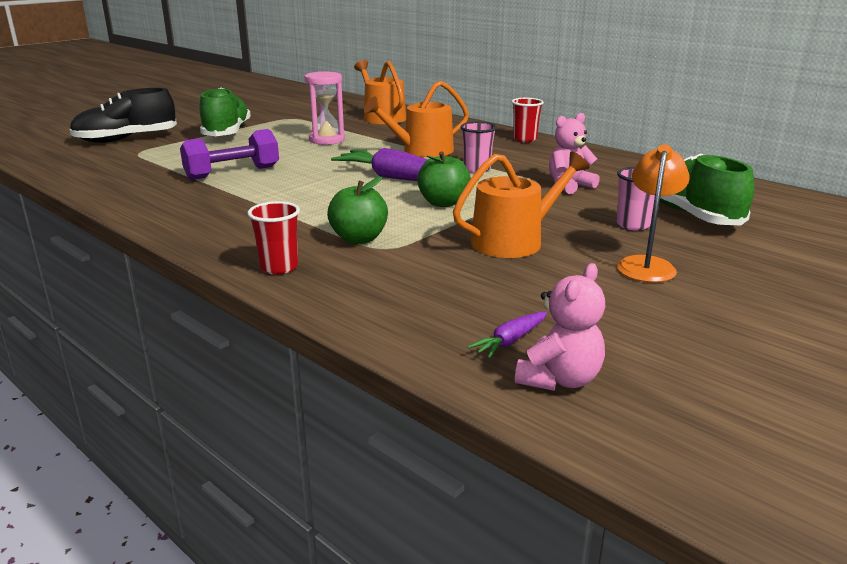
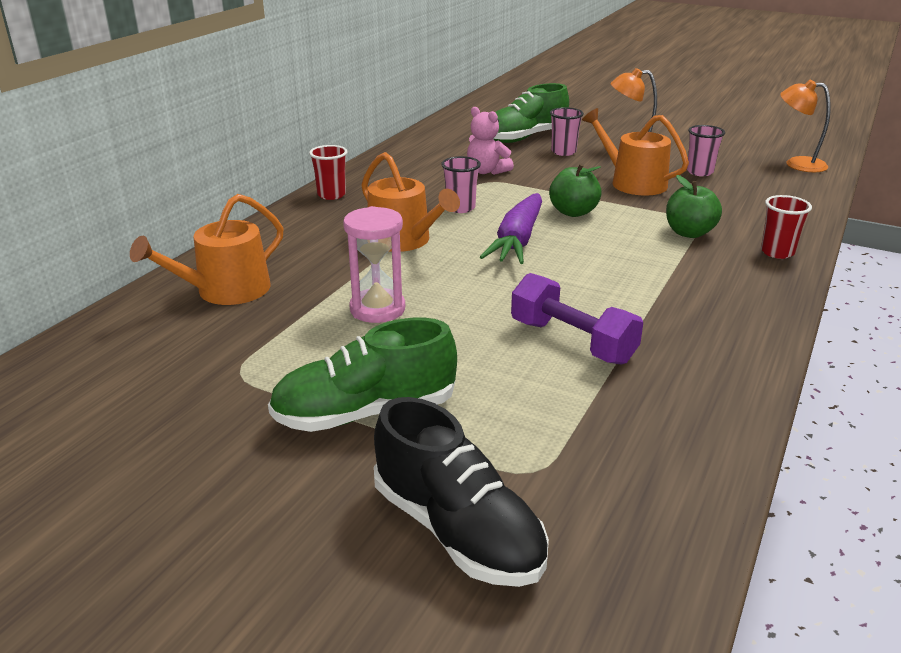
camera: 105 degrees left, 5 degrees up
(510, 341) = (776, 175): purple carrot -> none
(540, 287) = (699, 172): none -> pink cup
(559, 379) = (797, 164): pink teddy bear -> orange lamp

